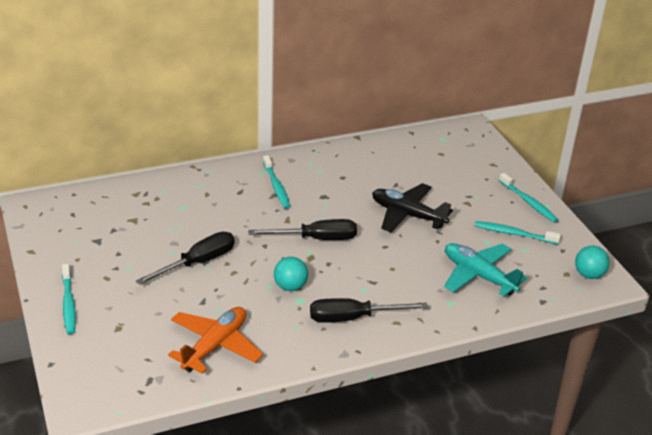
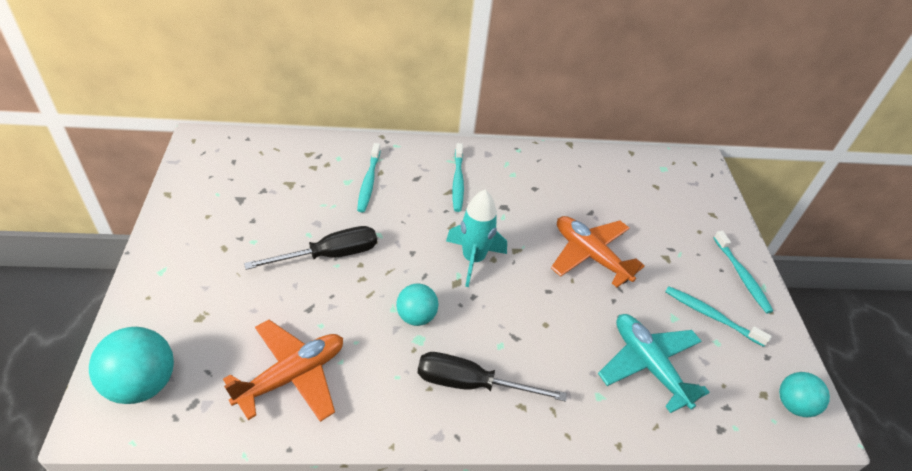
camera: 15 degrees right, 10 degrees up
(68, 304) = (166, 270): turquoise toothbrush -> turquoise toothbrush (369, 182)
(101, 378) = (142, 383): none -> turquoise ball
(316, 239) = (473, 259): black screwdriver -> turquoise rocket
(407, 215) = (590, 256): black plane -> orange plane

